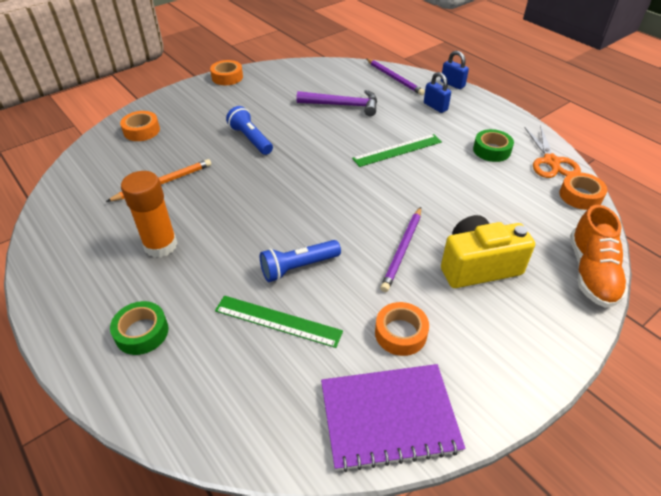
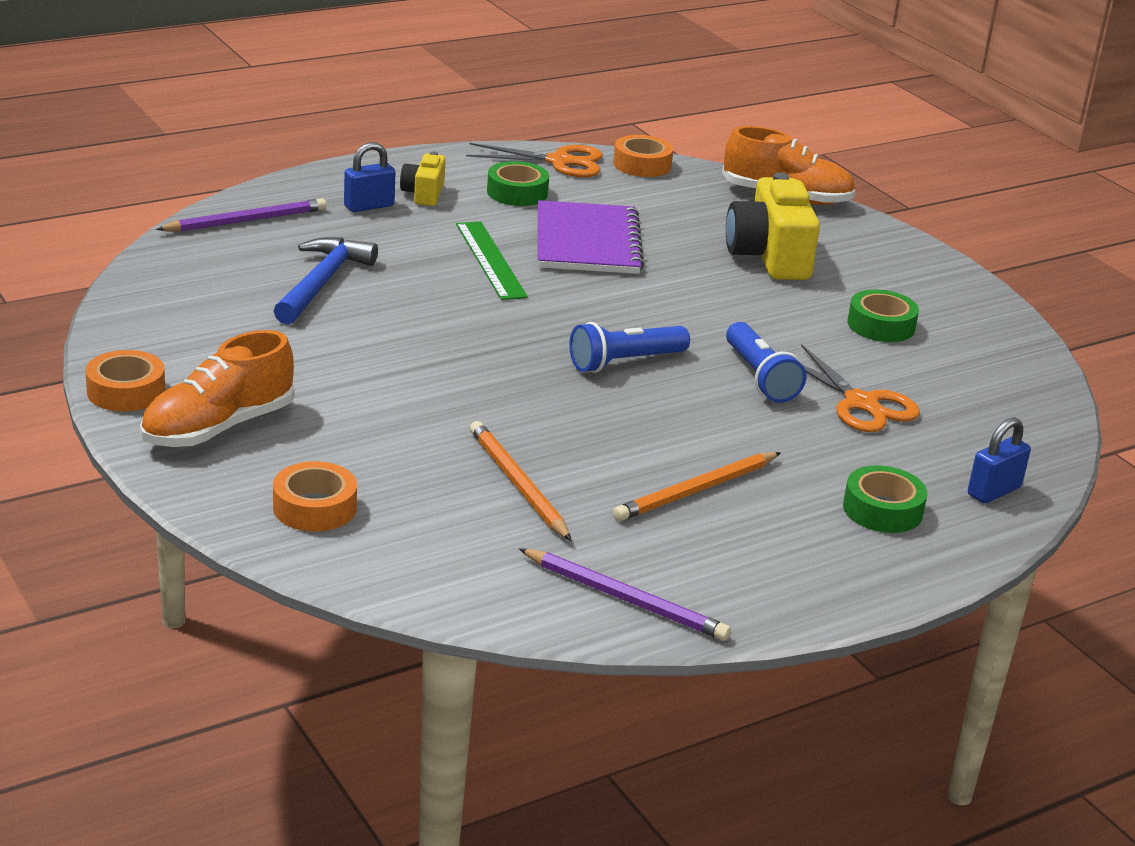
camera: 85 degrees left, 15 degrees down
(160, 245) = (696, 491): orange glue stick -> orange pencil
(202, 100) = (218, 427): none -> orange shoe
(251, 139) = (403, 385): blue flashlight -> blue flashlight (625, 362)
(278, 321) = (860, 403): green ruler -> orange scissors
(343, 105) = (322, 282): purple hammer -> blue hammer
(389, 417) = (998, 352): purple notebook -> purple notebook (587, 242)
(400, 333) = (881, 325): orange tape -> green tape
(402, 250) = (733, 298): purple pencil -> purple pencil (625, 599)
(452, 84) = (299, 177): blue padlock -> blue padlock (994, 491)
(463, 120) = (423, 194): none -> yellow camera

